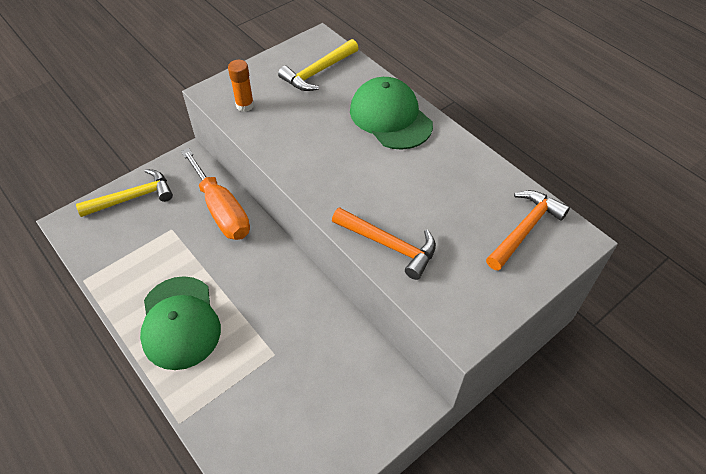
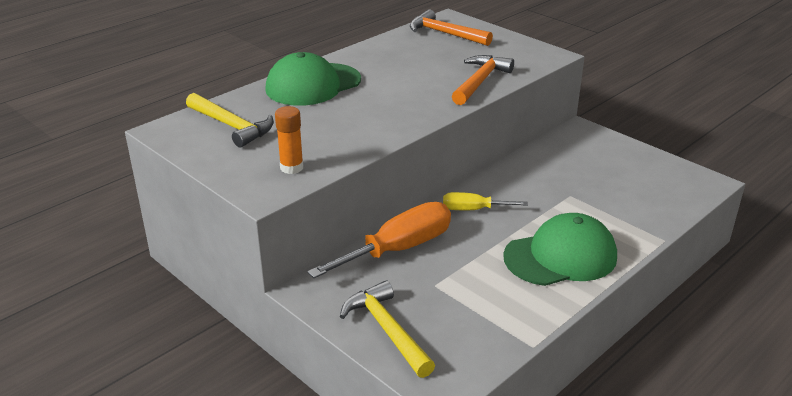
camera: 95 degrees left, 20 degrees down
(266, 267) = (473, 209): none -> yellow screwdriver

